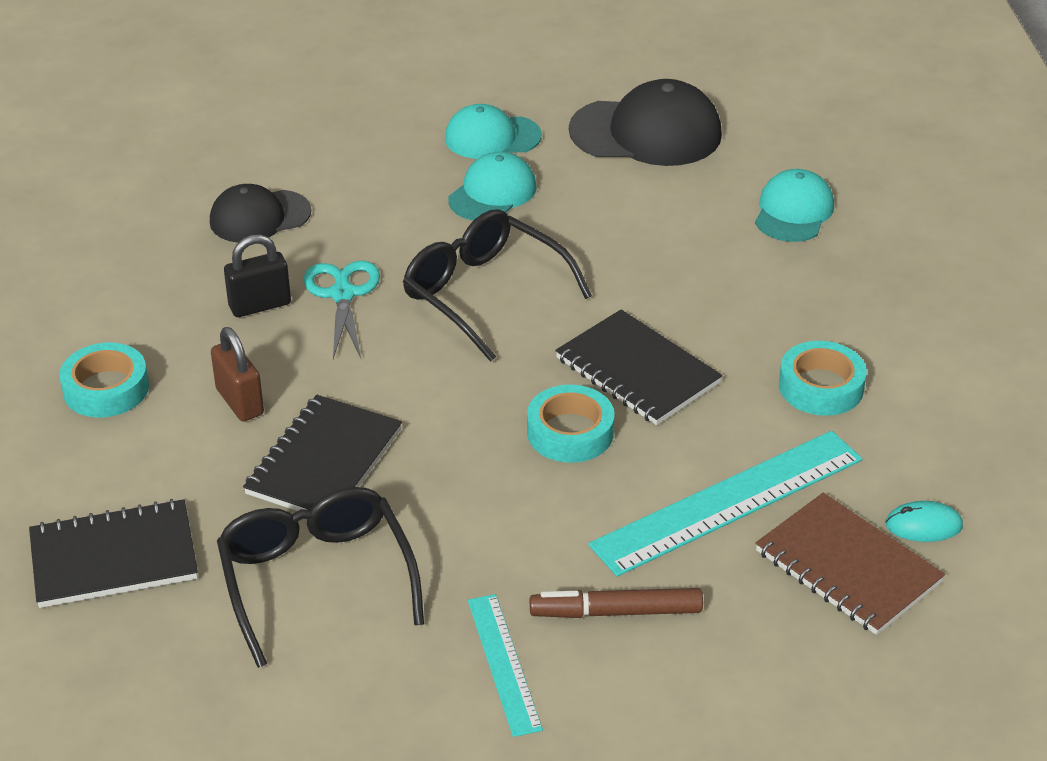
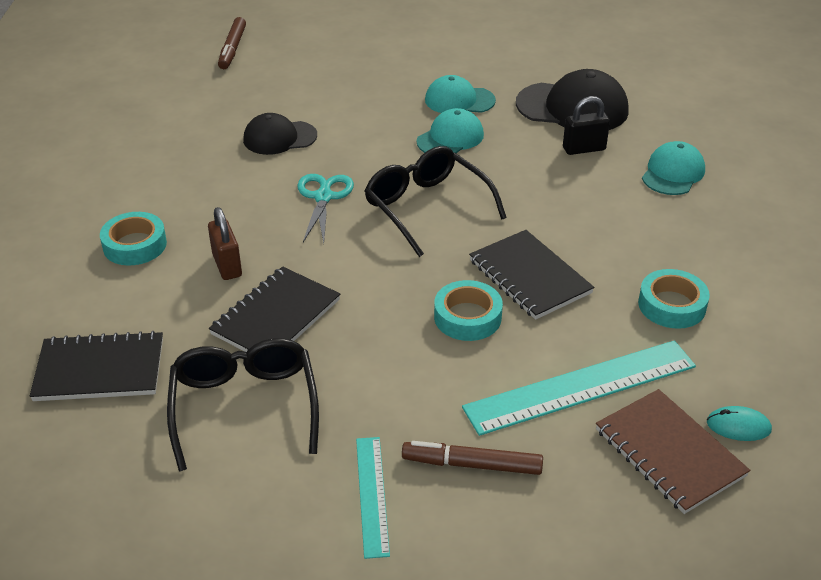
camera: 10 degrees right, 0 degrees up
(154, 91) = (233, 49): none -> brown marker
(260, 305) = (262, 198): black padlock -> black padlock (584, 149)

